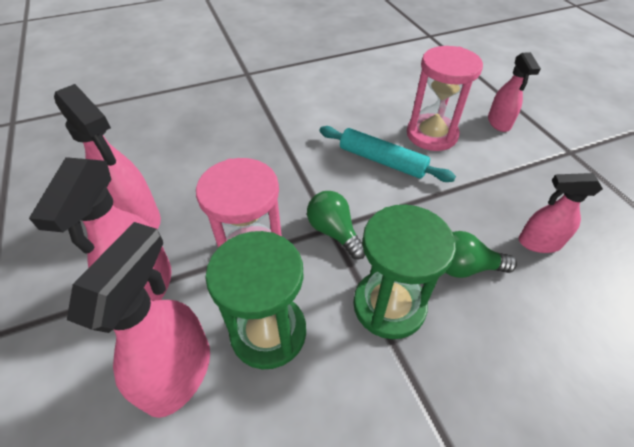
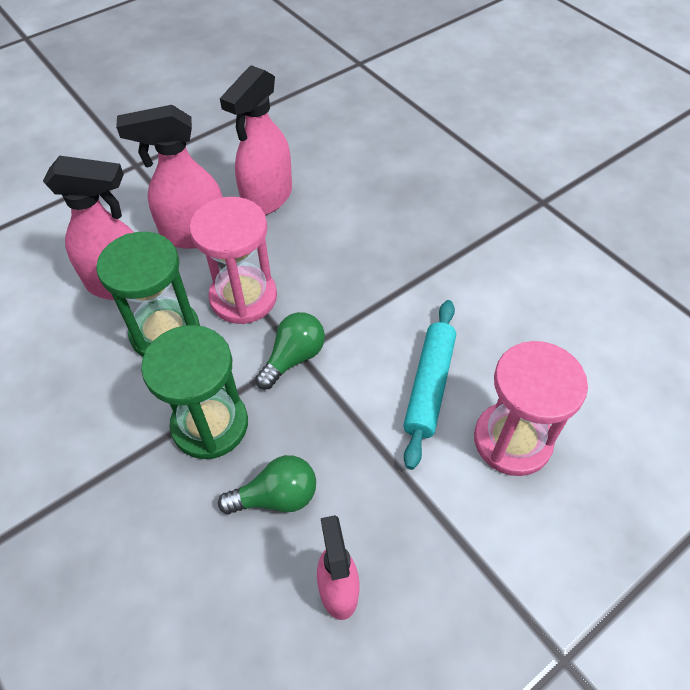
camera: 75 degrees right, 5 degrees up
(465, 267) = (276, 497): green light bulb -> green light bulb turned 90 degrees clockwise
(499, 123) = (591, 539): pink spray bottle -> none

